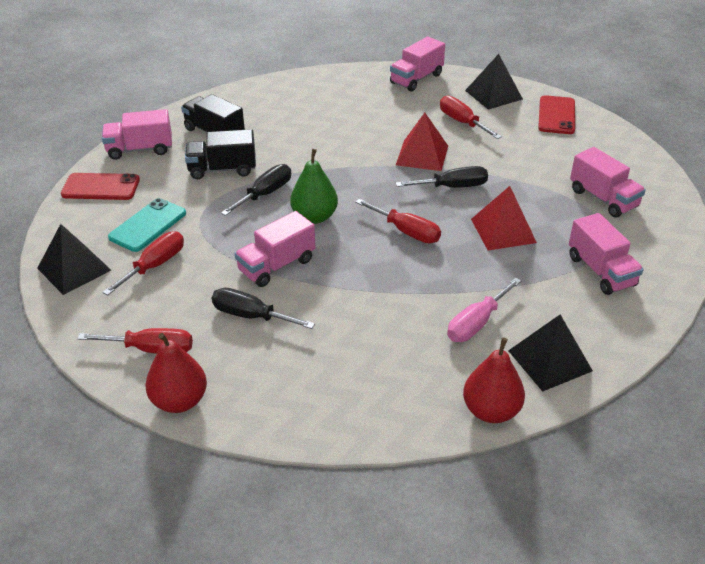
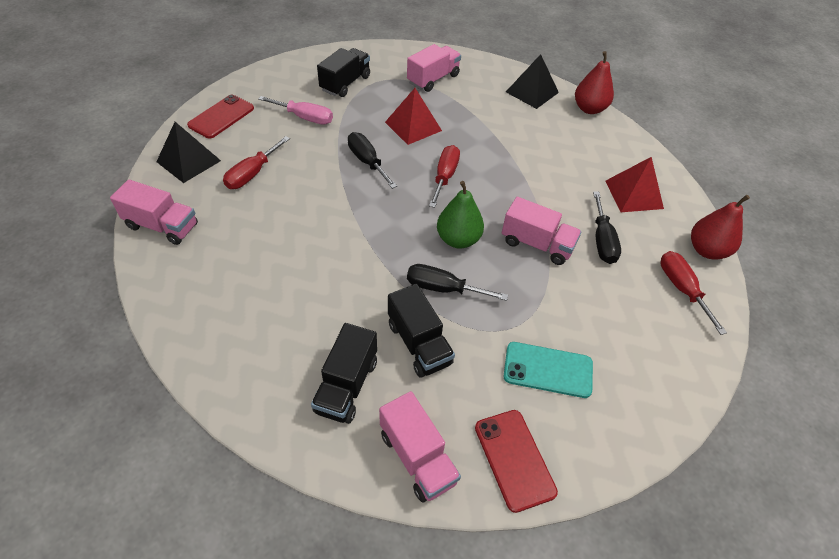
camera: 115 degrees left, 10 degrees up
(74, 269) = (648, 403): black pyramid -> none
(155, 265) = (596, 333): red screwdriver -> none
(422, 155) = (324, 190): red pyramid -> red pyramid (634, 194)
(476, 323) = (522, 124): pink screwdriver -> pink screwdriver (305, 118)
(556, 115) = (221, 117): red phone -> red phone turned 45 degrees counterclockwise
(603, 198) = (345, 83): pink truck -> black truck

